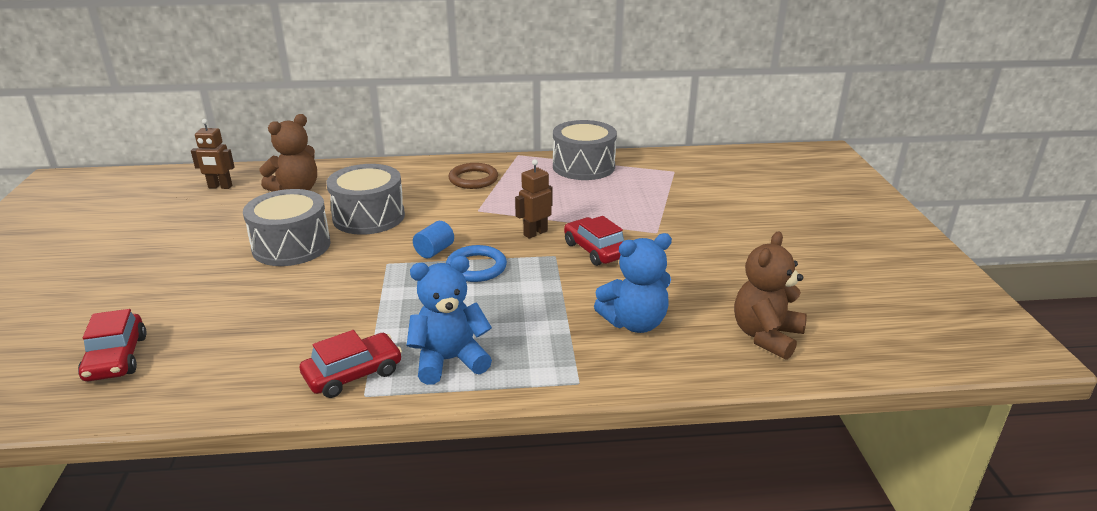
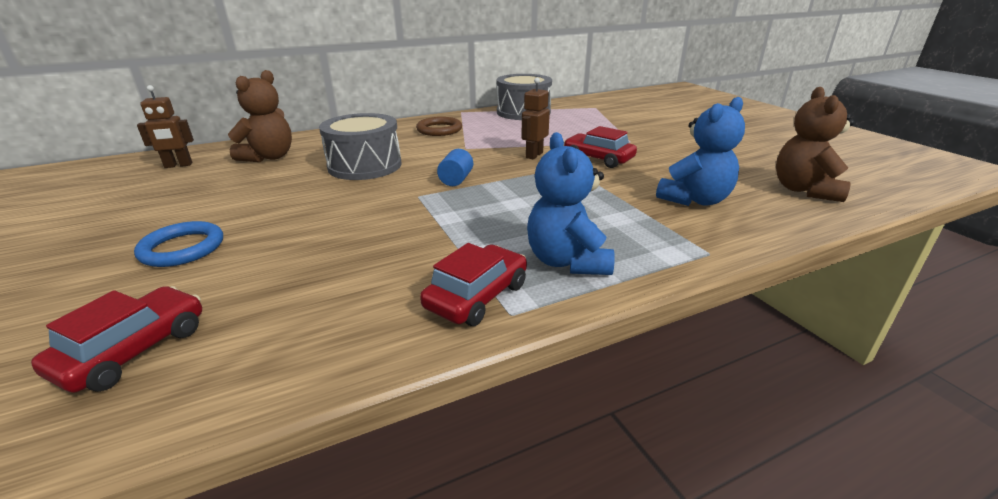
camera: 20 degrees left, 0 degrees up
(116, 358) = (134, 350): red car -> red car turned 120 degrees counterclockwise
(291, 246) = (300, 198): grey drum -> none
(449, 360) = (567, 261): blue teddy bear -> blue teddy bear turned 60 degrees counterclockwise
(476, 267) = (509, 185): blue ring -> blue ring (182, 248)

